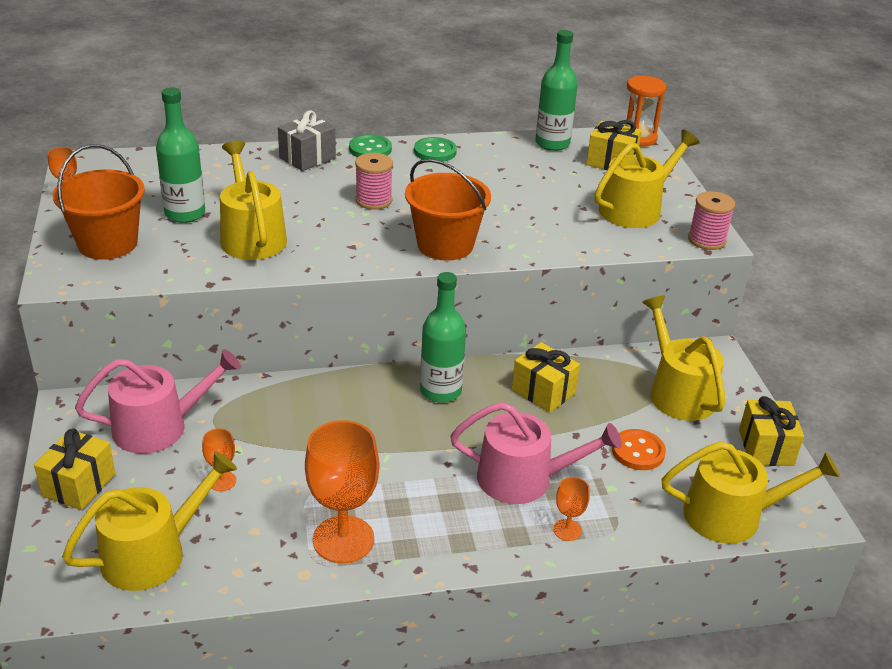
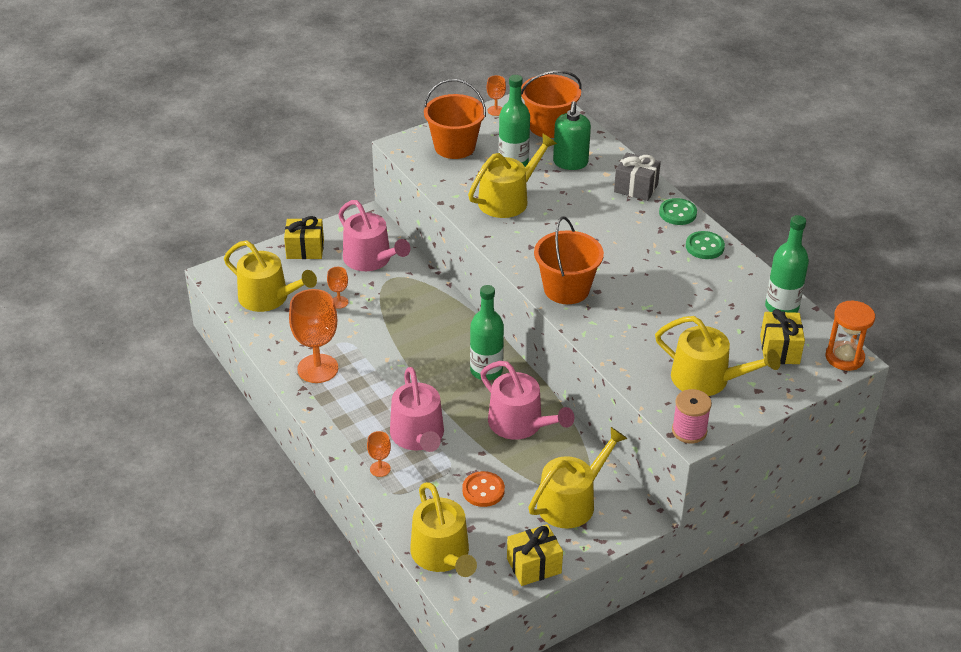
camera: 70 degrees right, 5 degrees up
(141, 173) = (549, 126): none -> orange bucket
(224, 180) = (570, 163): none -> green soap dispenser
(373, 200) = (601, 238): pink spool -> none
(543, 392) = (520, 424): yellow gift -> pink watering can

